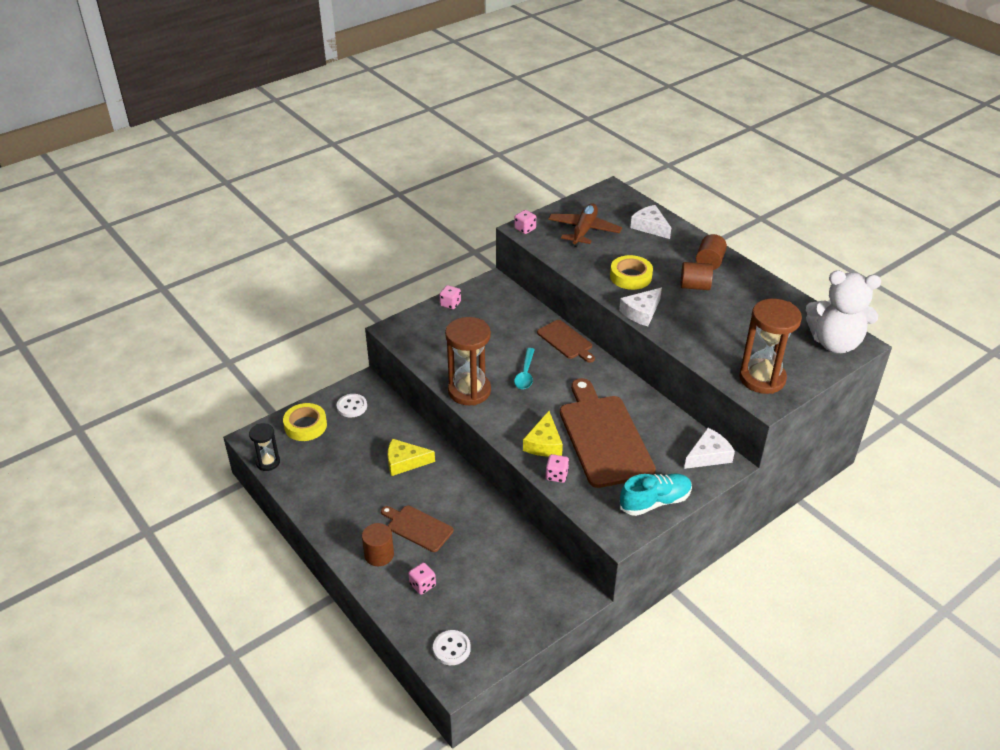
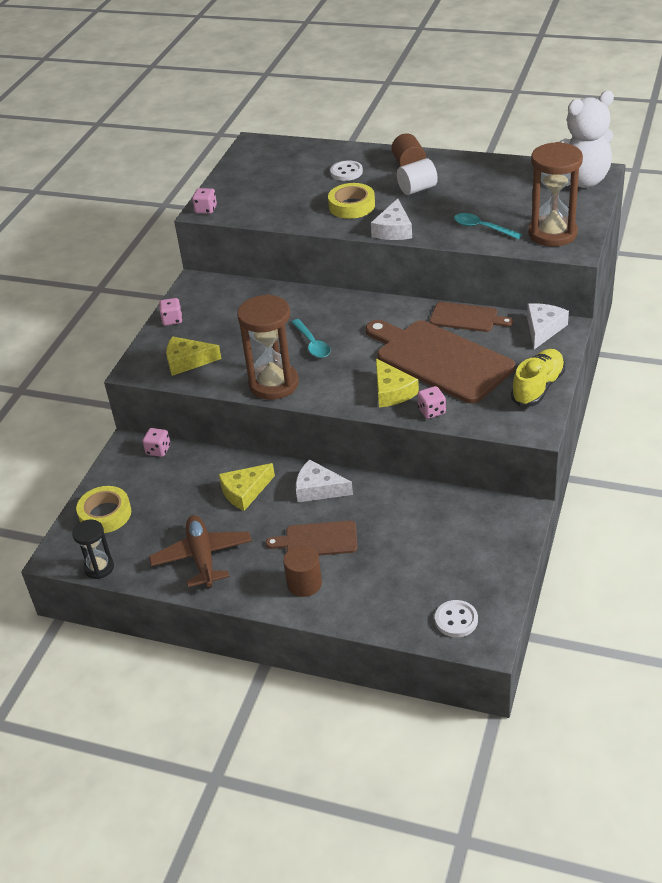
camera: 30 degrees left, 0 degrees up
(352, 406) = (137, 472): white button -> white button (346, 172)
(422, 585) = (373, 584): pink dice -> pink dice (158, 450)
(430, 341) = (187, 361): none -> yellow cheese
(566, 341) = (320, 299): brown cutting board -> brown cutting board (466, 318)
(584, 230) = (265, 187): brown plane -> brown plane (202, 557)
(650, 227) = (324, 159): white cheese -> white cheese (318, 489)
(655, 502) = (538, 387): turquoise shoe -> yellow shoe
(694, 286) = (417, 189): brown cylinder -> white cylinder
(710, 345) = (482, 228): none -> turquoise spoon

